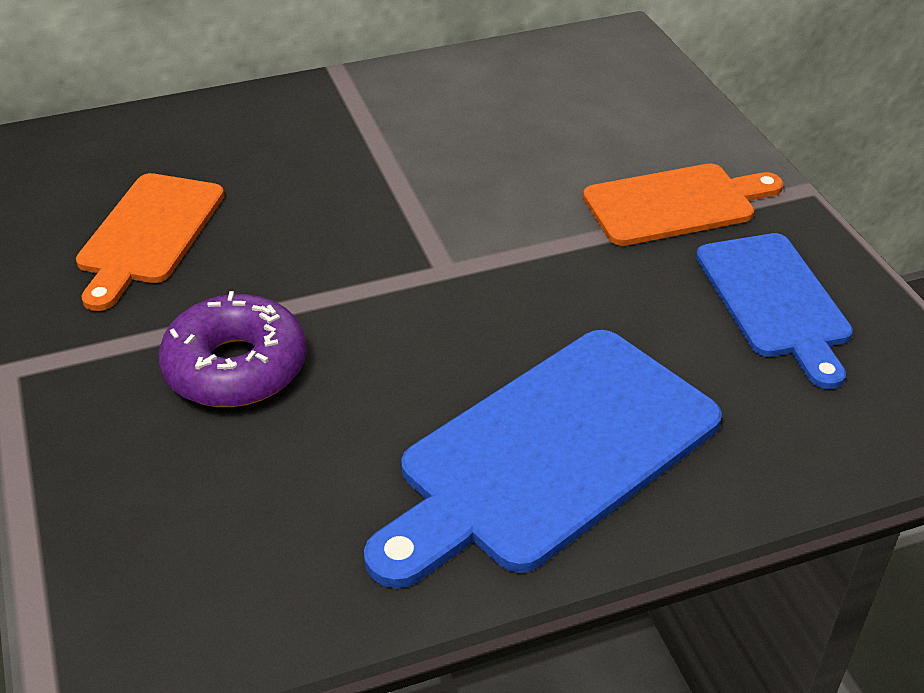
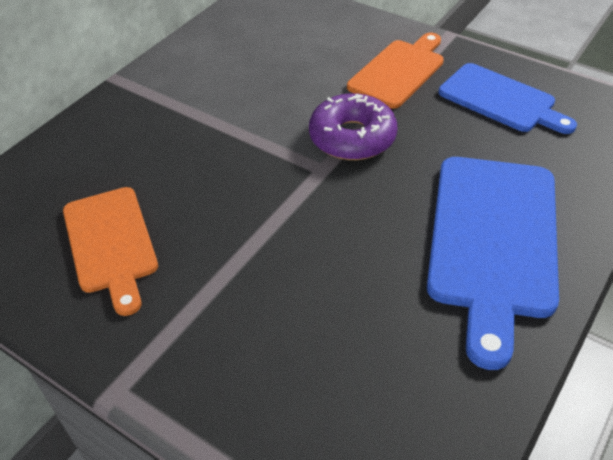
camera: 35 degrees left, 5 degrees up
(236, 367) = (268, 296): purple donut -> purple donut (352, 137)

